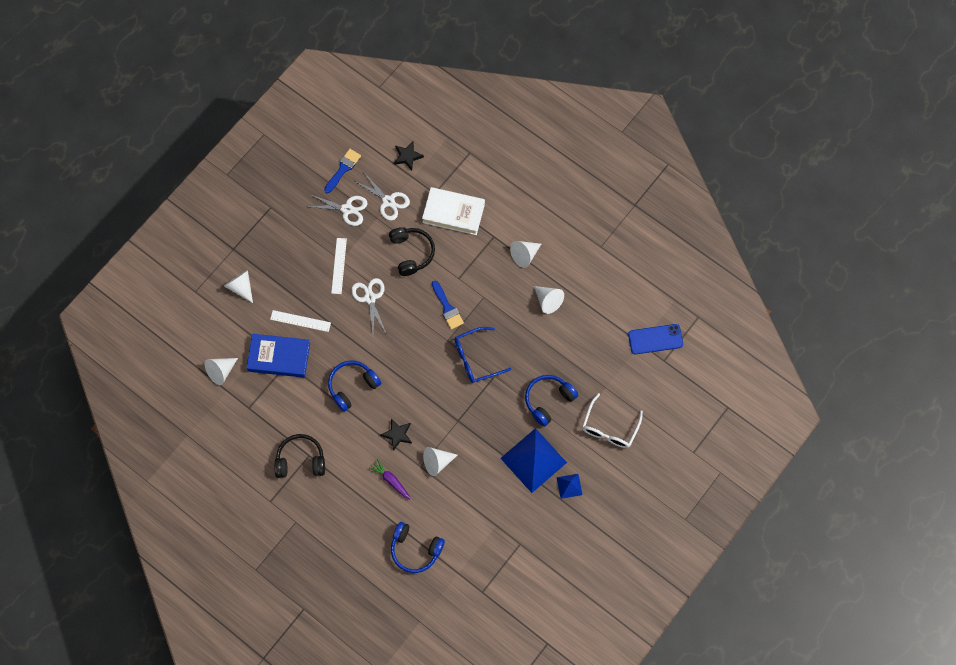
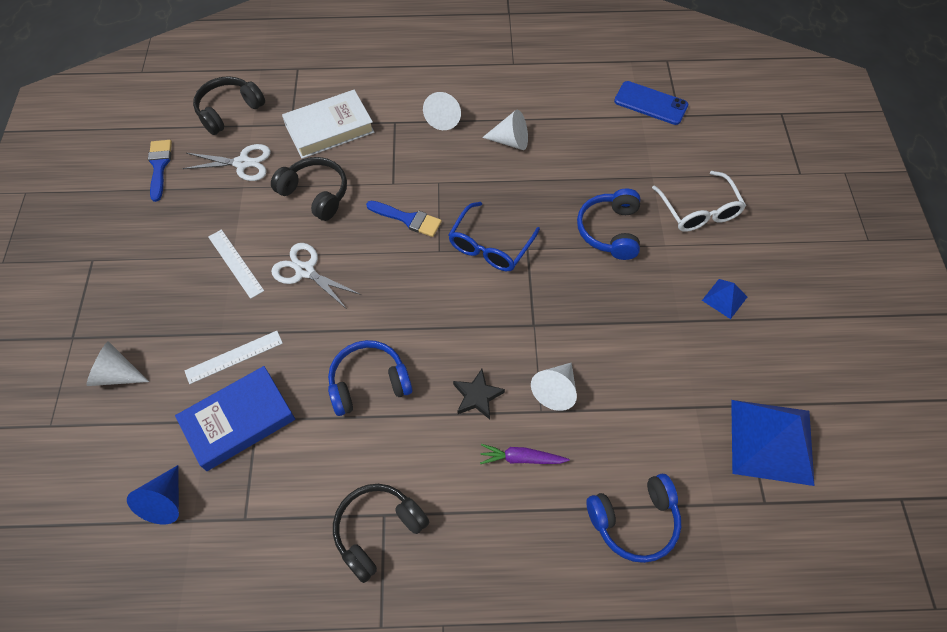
camera: 40 degrees left, 10 degrees down
(221, 372) = (165, 501): white cone -> blue cone
(347, 209) = (197, 201): white scissors -> none
(352, 386) = (369, 383): blue headphones -> blue headphones turned 60 degrees clockwise
(407, 156) = (229, 111): black star -> black headphones
(533, 460) = (659, 302): blue pyramid -> blue pyramid (771, 441)
(655, 339) = (650, 103): blue phone -> blue phone turned 75 degrees clockwise

